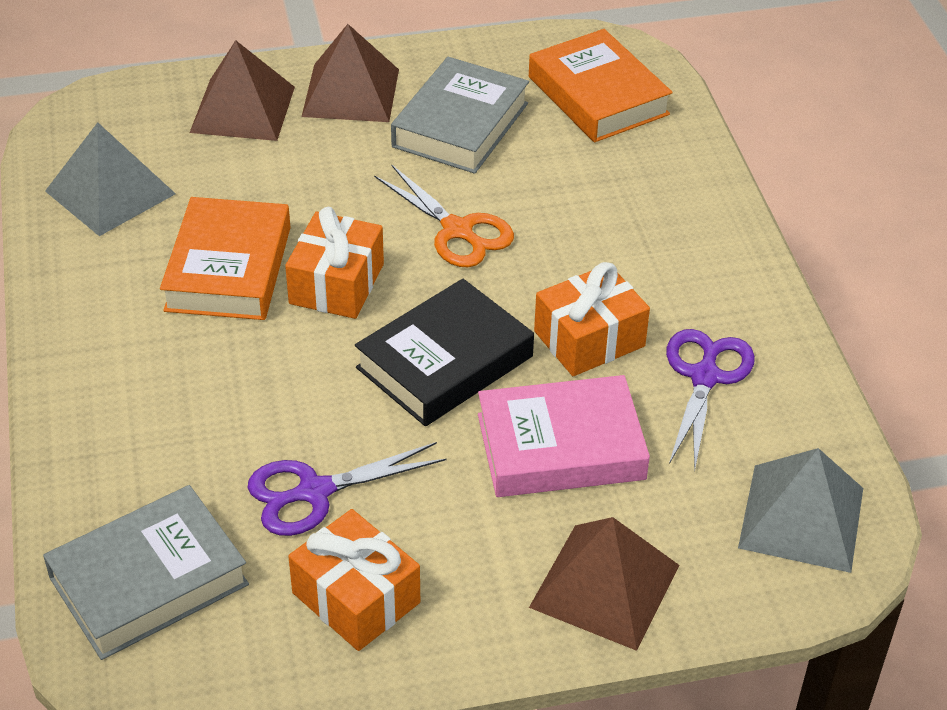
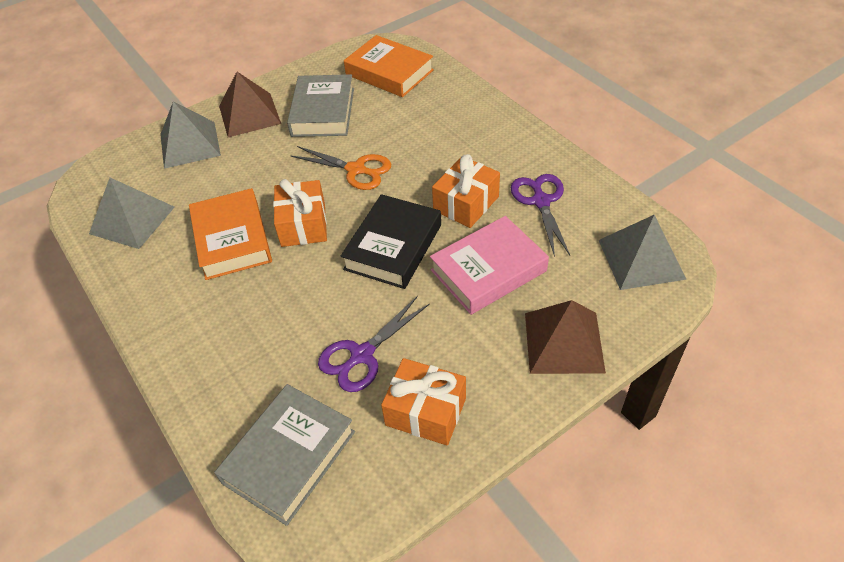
camera: 20 degrees left, 5 degrees up
(243, 109) = (190, 144): brown pyramid -> grey pyramid

